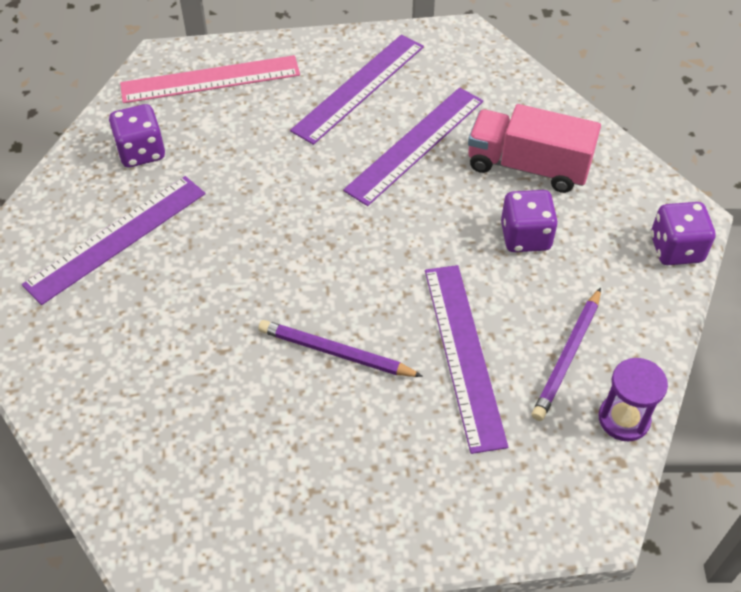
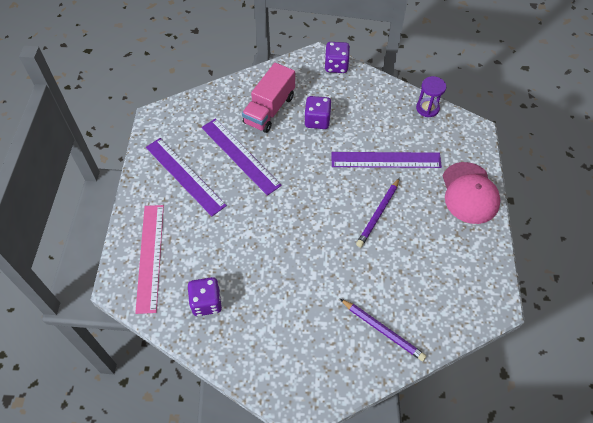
camera: 80 degrees left, 5 degrees up
(117, 238) = (278, 320): purple ruler -> none
(418, 511) = (469, 193): none -> pink cap
(567, 357) = (392, 120): purple pencil -> purple pencil (383, 330)

